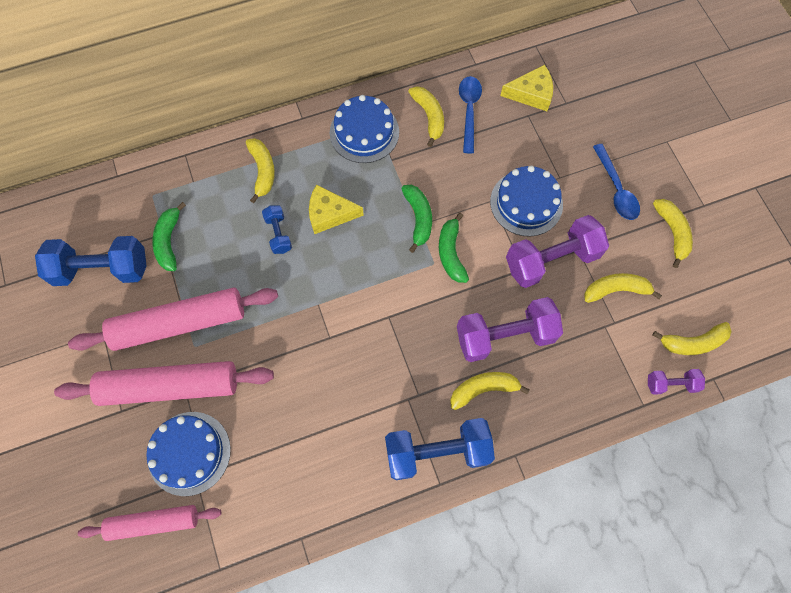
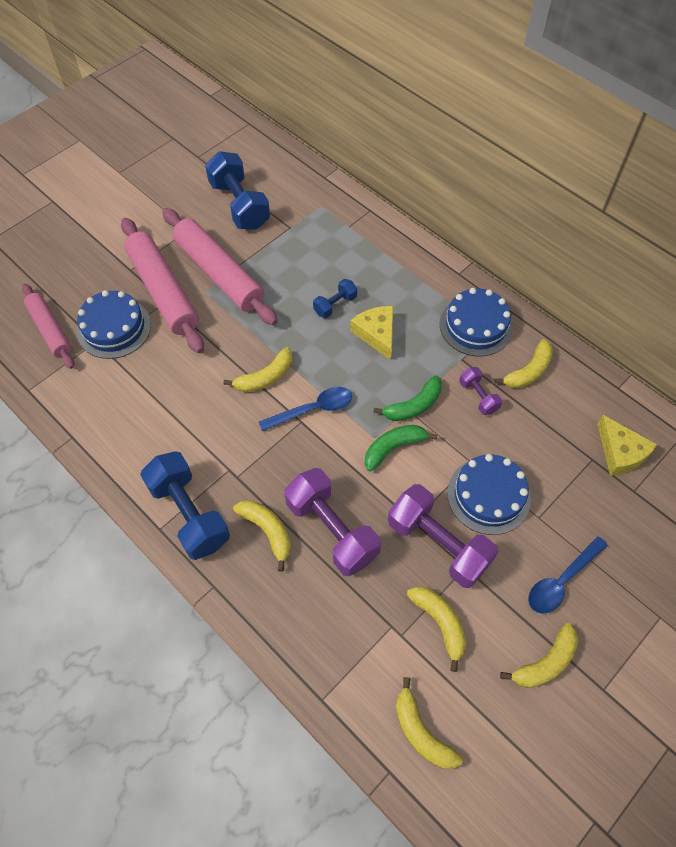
camera: 65 degrees right, 10 degrees down
(169, 241) = (286, 235): green banana -> none
(263, 171) = (388, 268): yellow banana -> yellow banana (265, 377)
(469, 110) = (560, 403): blue spoon -> blue spoon (313, 409)
(671, 384) = (360, 722): purple dumbbell -> purple dumbbell (478, 397)

